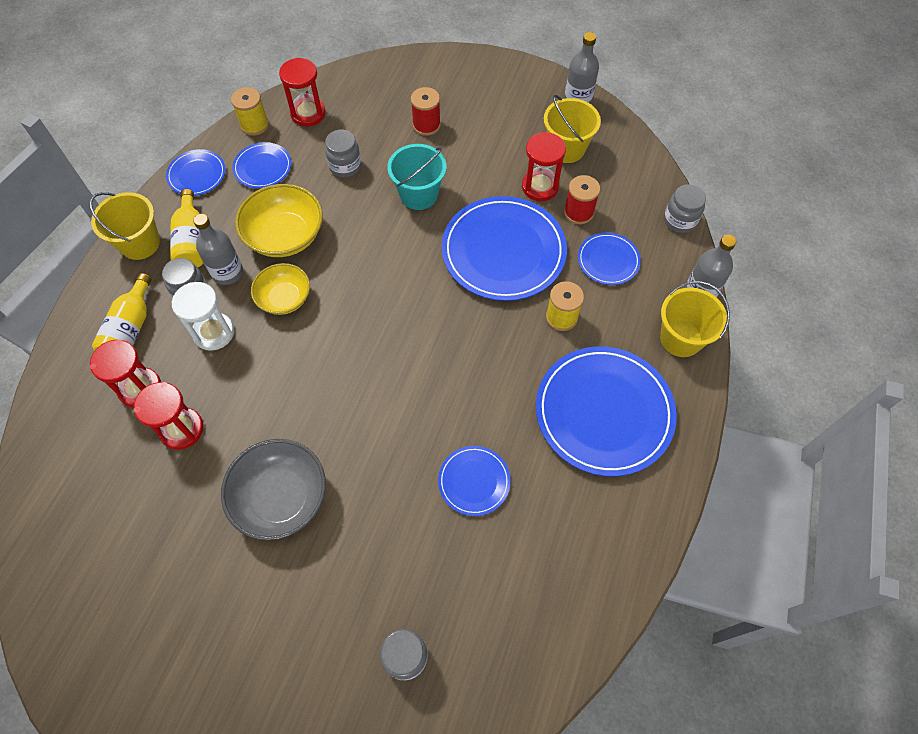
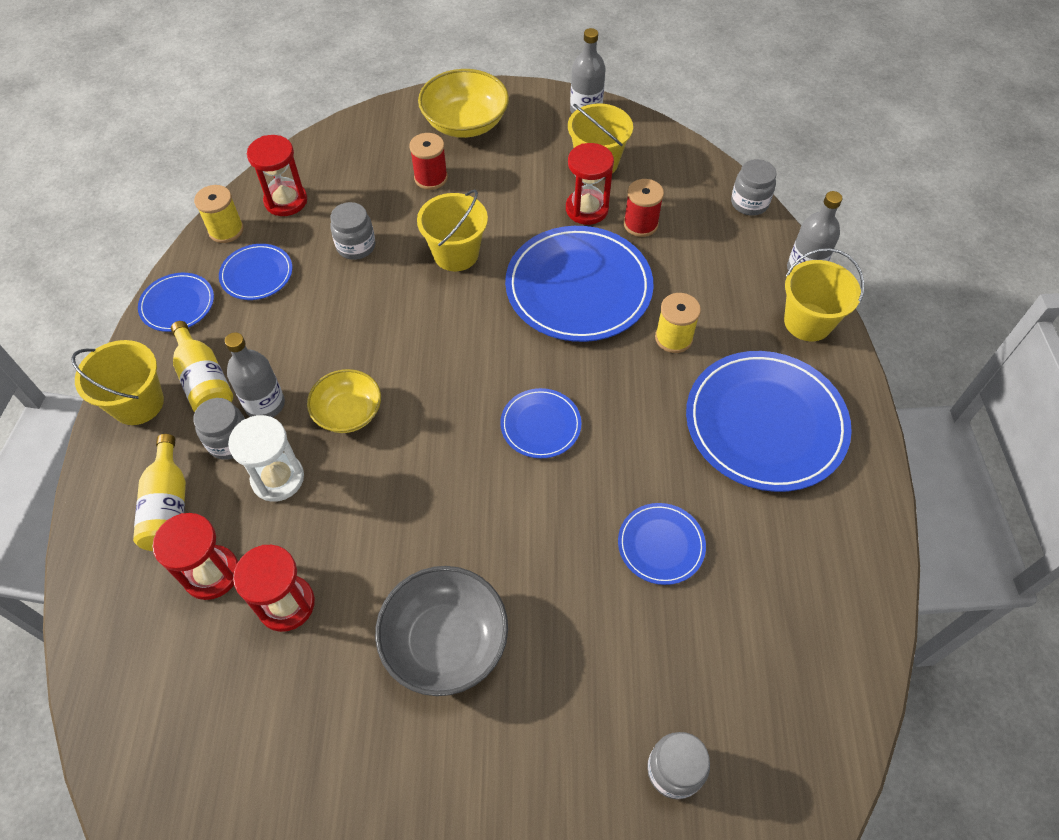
camera: 20 degrees left, 5 degrees down
(285, 236) = (318, 342): yellow bowl -> yellow bowl (465, 123)
(419, 194) = (456, 254): turquoise bucket -> yellow bucket
(608, 260) = (695, 264): blue plate -> blue plate (540, 425)

